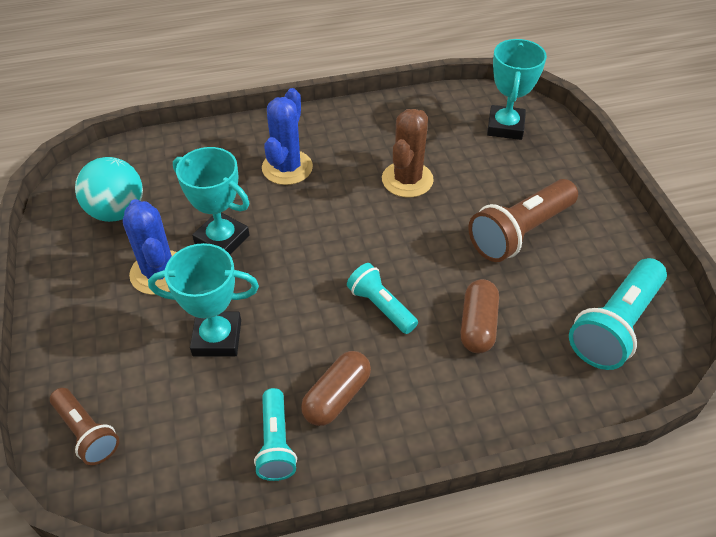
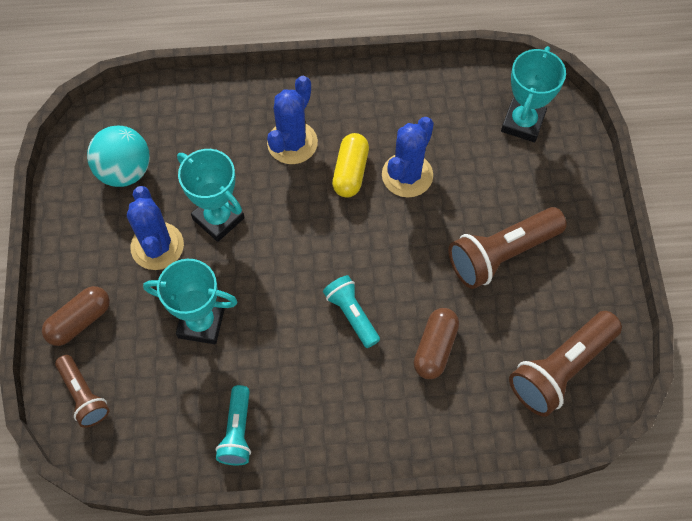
camera: 10 degrees right, 15 degrees up
(337, 396) = (296, 397): brown capsule -> brown capsule (80, 321)
(350, 184) = (350, 172): none -> yellow capsule
(407, 180) = (407, 175): brown cactus -> blue cactus
(615, 325) = (561, 369): turquoise flashlight -> brown flashlight

